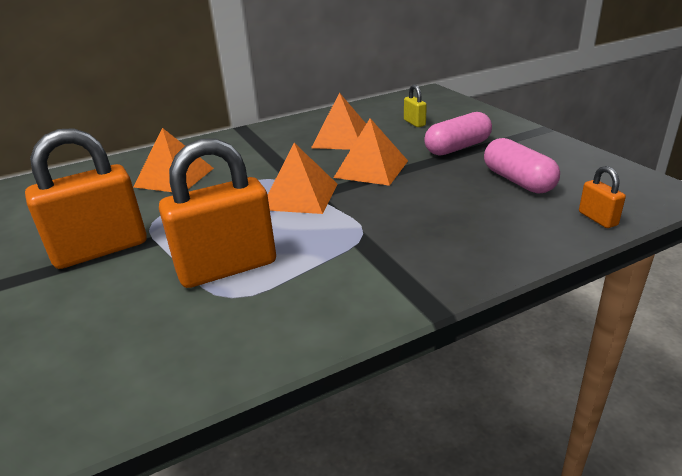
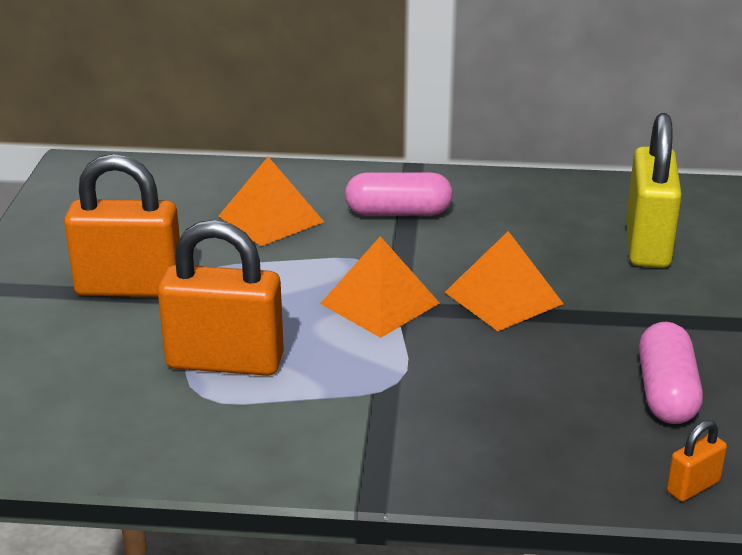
camera: 30 degrees right, 0 degrees up
(342, 139) = (519, 234): orange pyramid -> none
(414, 123) = (647, 244): yellow padlock -> yellow padlock, size x2.25
(457, 148) = (654, 310): pink capsule -> pink capsule (398, 212)
(597, 219) = (692, 486): orange padlock -> orange padlock turned 45 degrees clockwise

